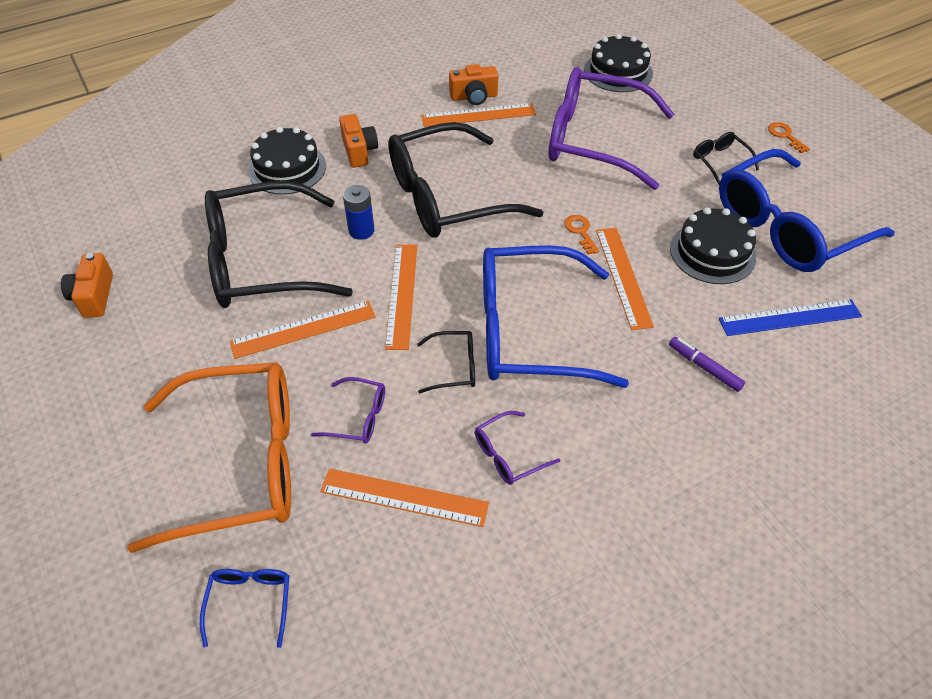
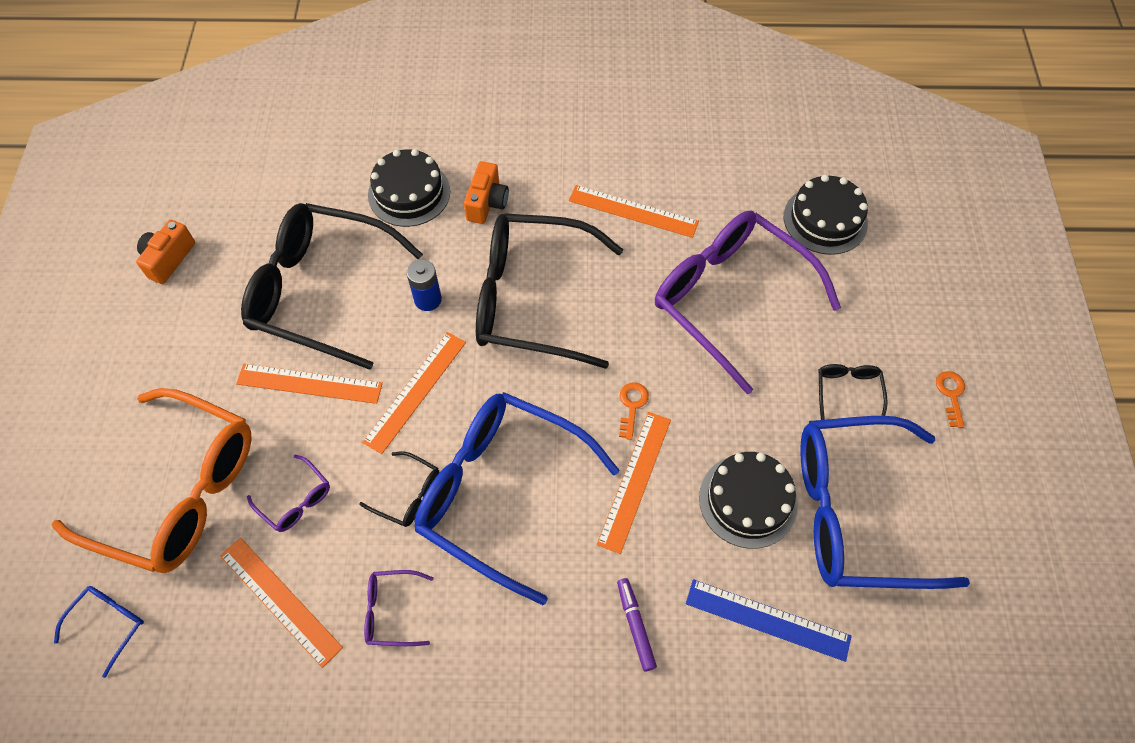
camera: 30 degrees right, 10 degrees up
(474, 97) = (645, 185): orange camera -> none

